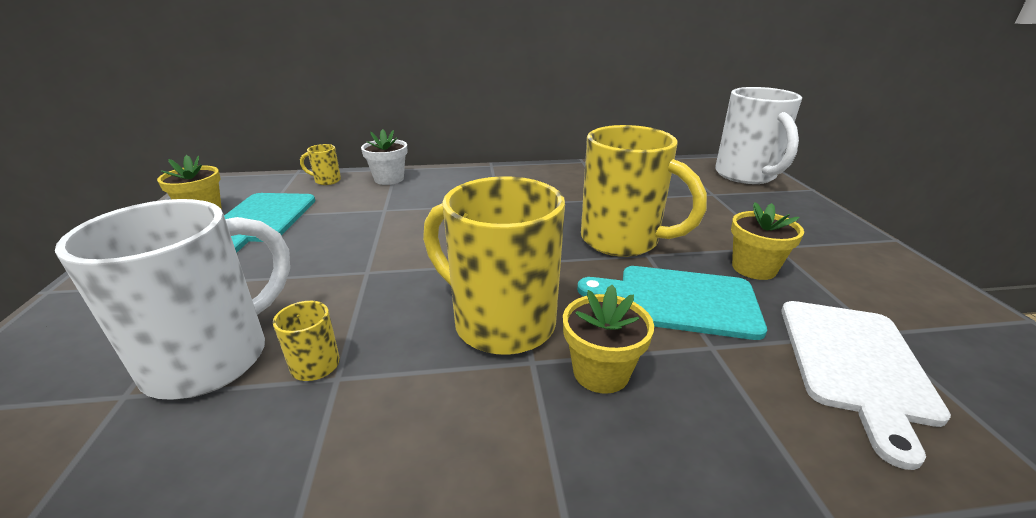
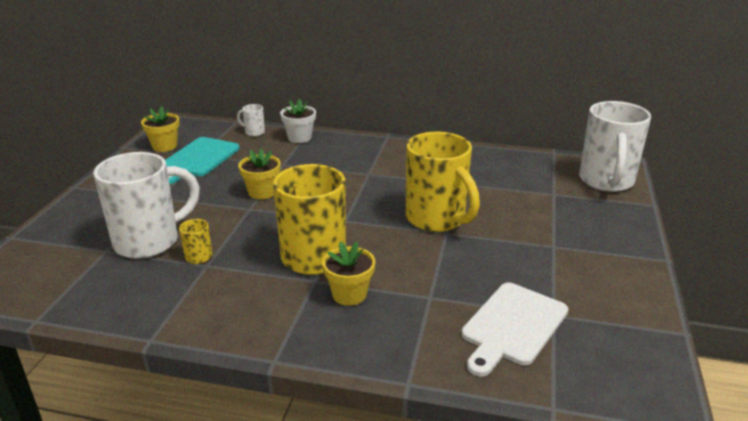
camera: 20 degrees right, 0 degrees up
(326, 181) = (254, 132): yellow mug -> white mug
(679, 301) = (436, 267): turquoise cutting board -> none
(754, 268) = (516, 257): yellow flower pot -> yellow flower pot (262, 192)

